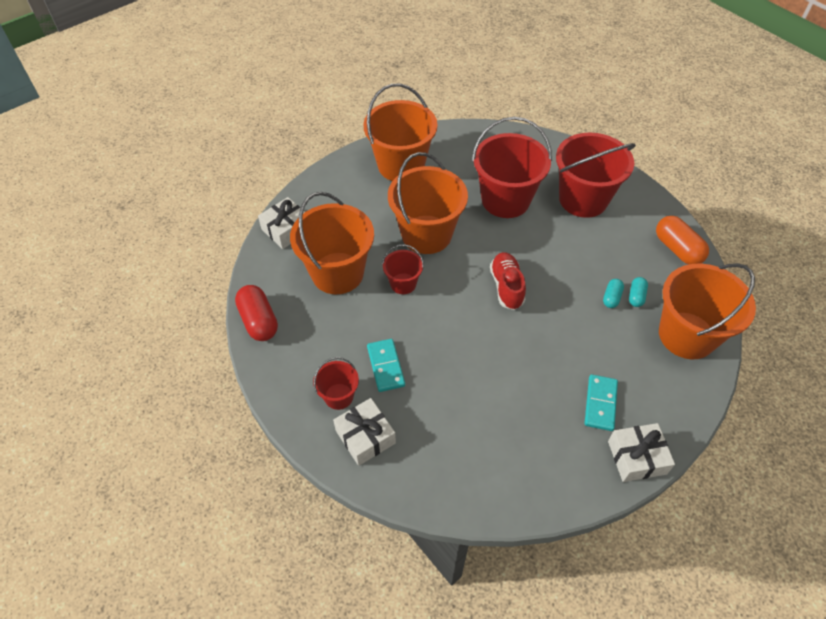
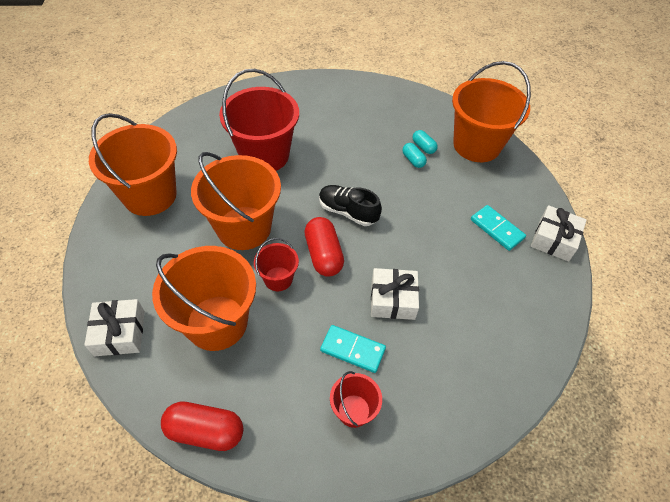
camera: 55 degrees left, 0 degrees up
(365, 436) = (412, 415): white gift -> white gift (393, 300)
(450, 297) = (324, 255): none -> red capsule
(506, 287) = (348, 212): red shoe -> black shoe
(583, 199) = (312, 114): red bucket -> none
(677, 249) = (404, 100): orange capsule -> none

